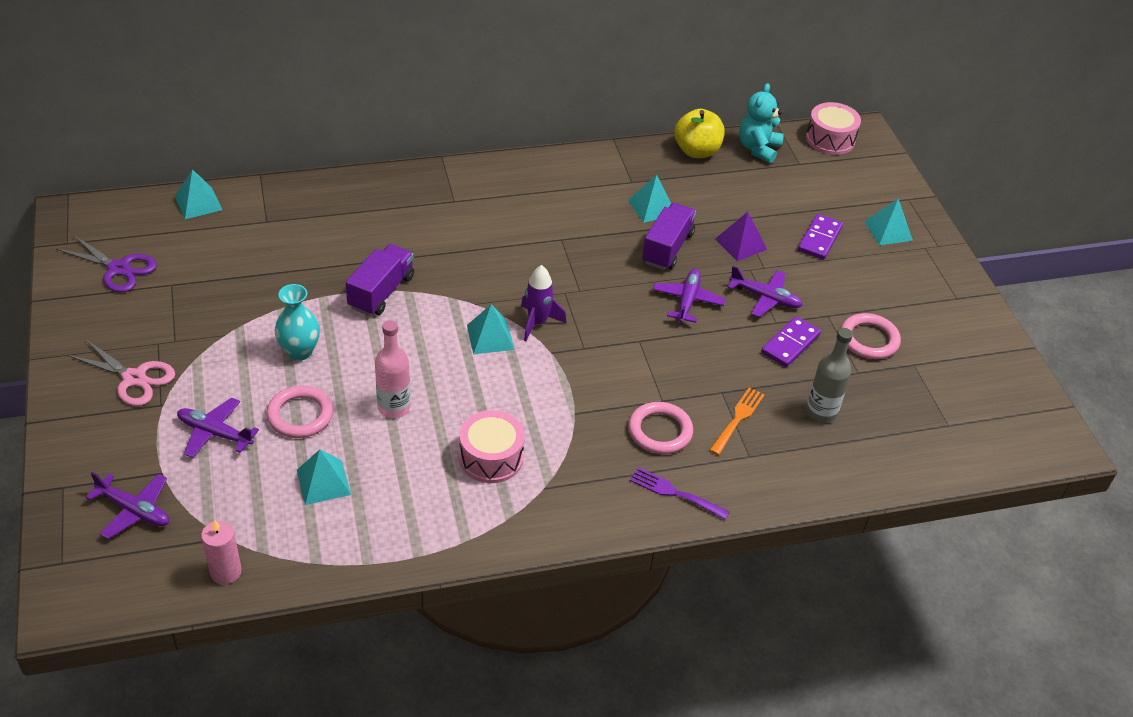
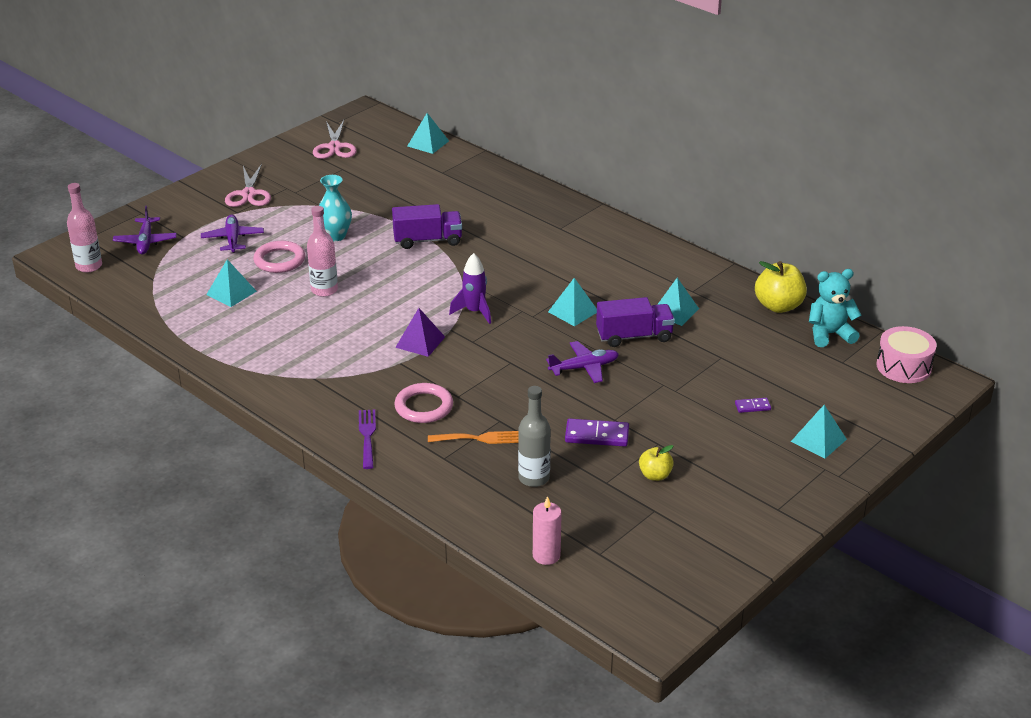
camera: 60 degrees right, 10 degrees down
(118, 269) = (335, 147): purple scissors -> pink scissors
(130, 586) = (89, 266): none -> pink bottle
(225, 572) = (127, 291): pink candle -> pink candle (546, 555)
(490, 337) = (436, 299): turquoise pyramid -> turquoise pyramid (573, 311)
(491, 458) = (319, 345): pink drum -> none
(741, 244) = (689, 369): purple pyramid -> purple pyramid (420, 342)
(765, 298) = (637, 404): purple plane -> none
(819, 239) = (752, 406): purple domino -> purple domino, size x0.55
(869, 339) = (655, 475): pink ring -> yellow apple

